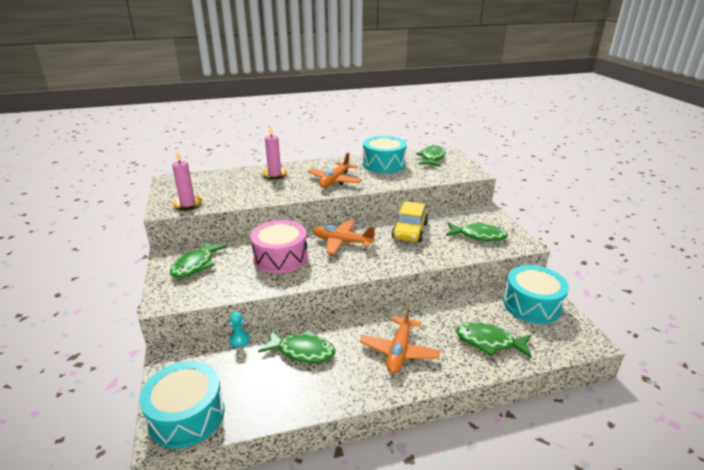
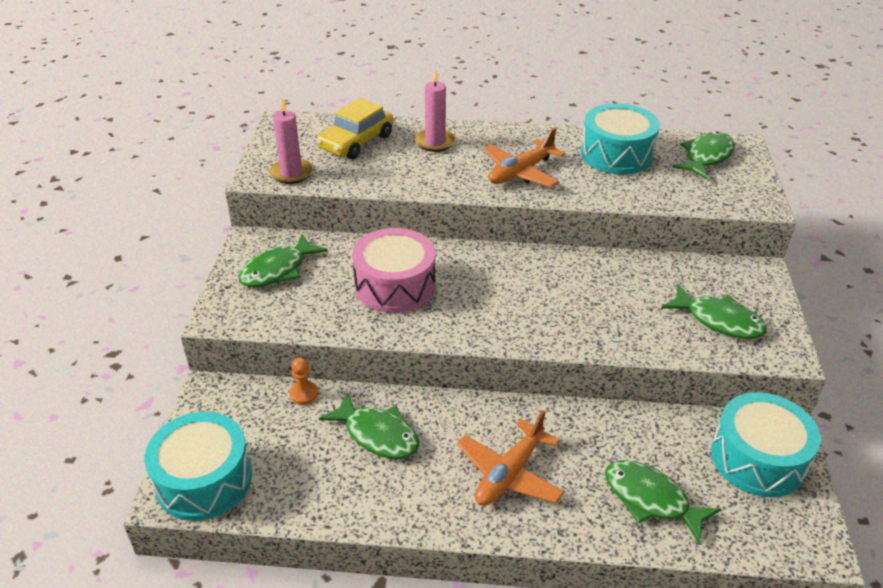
camera: 20 degrees right, 10 degrees up
(239, 340) = (304, 394): turquoise pawn -> orange pawn
(342, 242) = (495, 280): orange plane -> none
(410, 231) = (610, 284): yellow car -> yellow car (356, 142)

